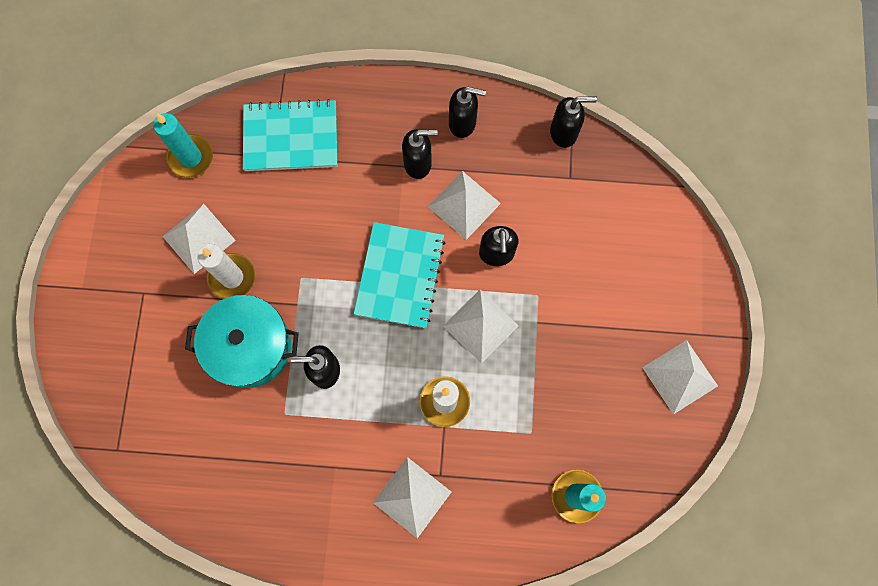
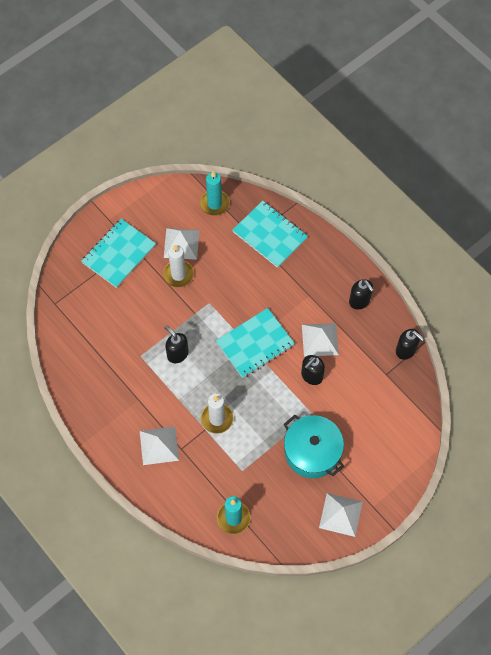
camera: 45 degrees right, 10 degrees down
(136, 318) = (119, 254): none -> turquoise notebook
(250, 346) = (155, 312): turquoise pot -> turquoise pot (312, 452)
(418, 164) = (318, 301): black soap dispenser -> none
(480, 326) = (269, 401): white pyramid -> none

